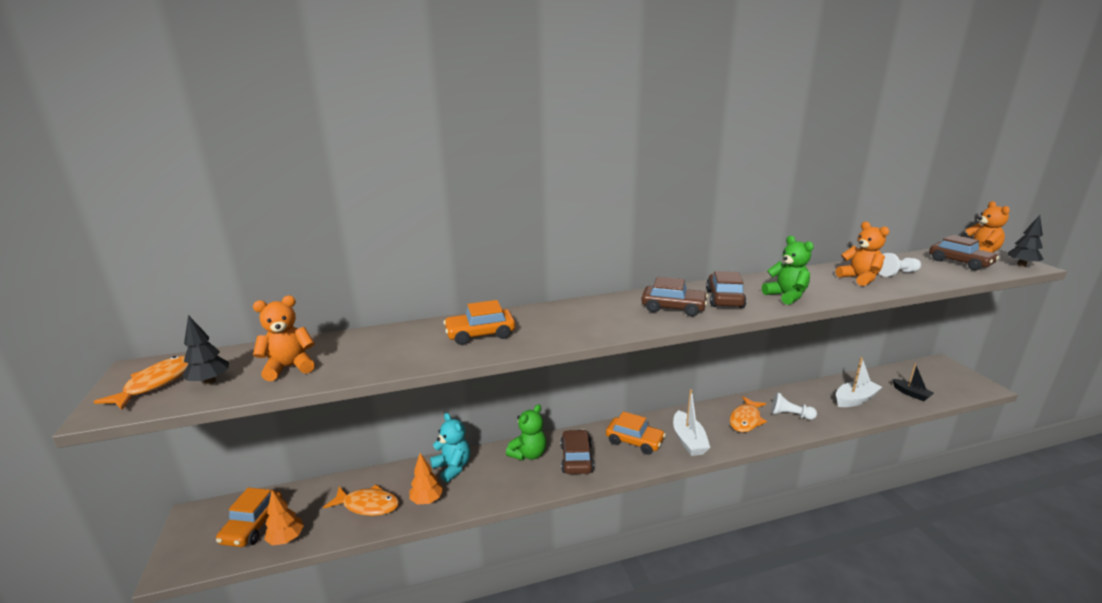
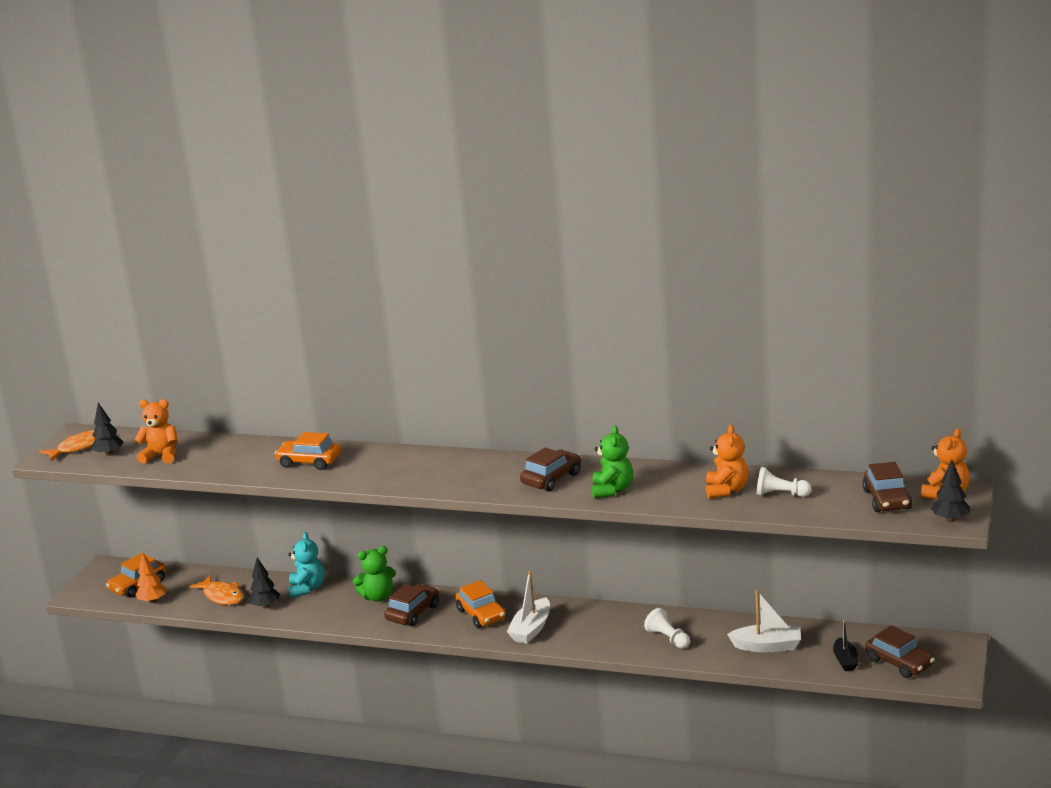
camera: 35 degrees right, 0 degrees up
(427, 500) = (265, 606): orange tree -> black tree
(673, 308) = (491, 476): brown car -> brown car (899, 663)
(745, 420) = (615, 629): orange fish -> none

